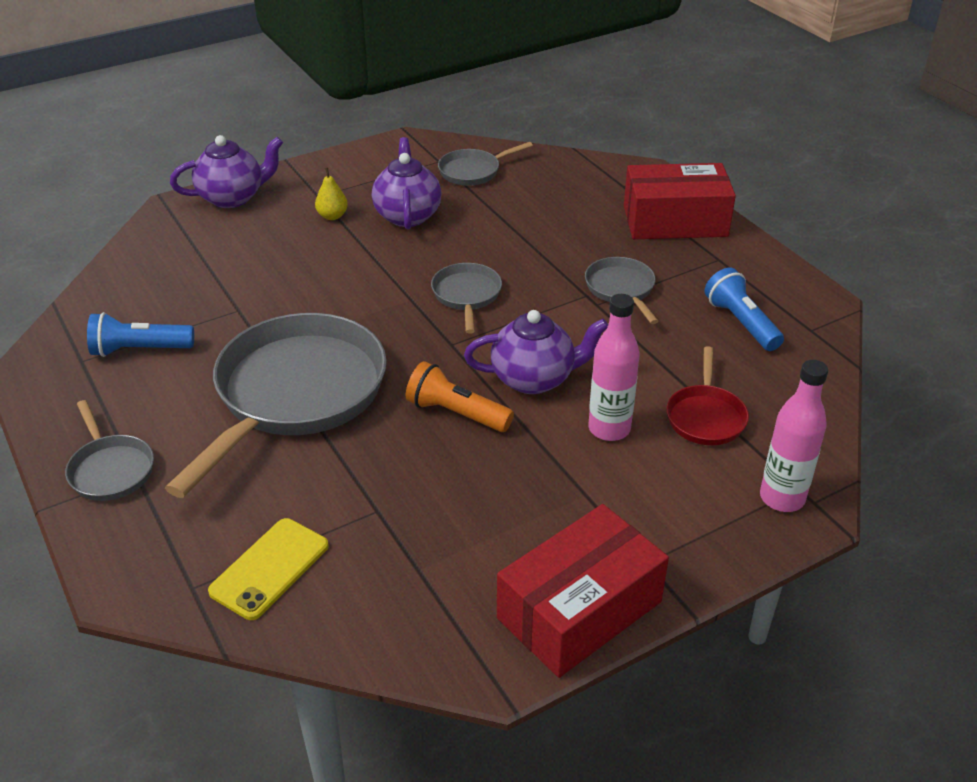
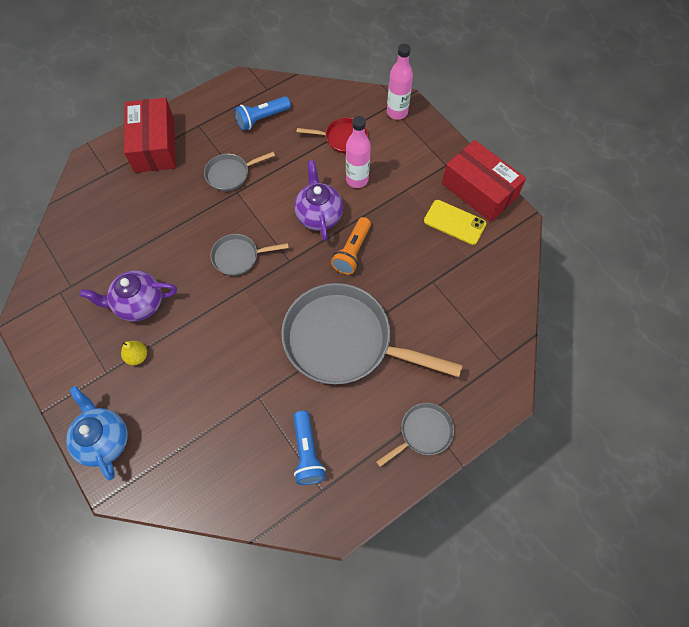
camera: 95 degrees left, 25 degrees up
(232, 198) = (104, 440): purple teapot -> blue teapot
(270, 568) = (481, 325): yellow phone -> yellow phone (454, 222)
(473, 171) = (78, 267): grey pan -> none

